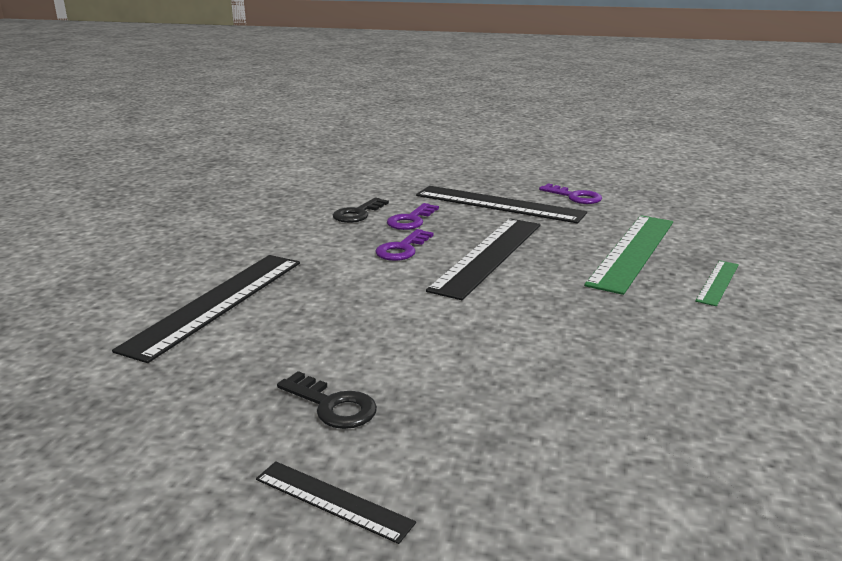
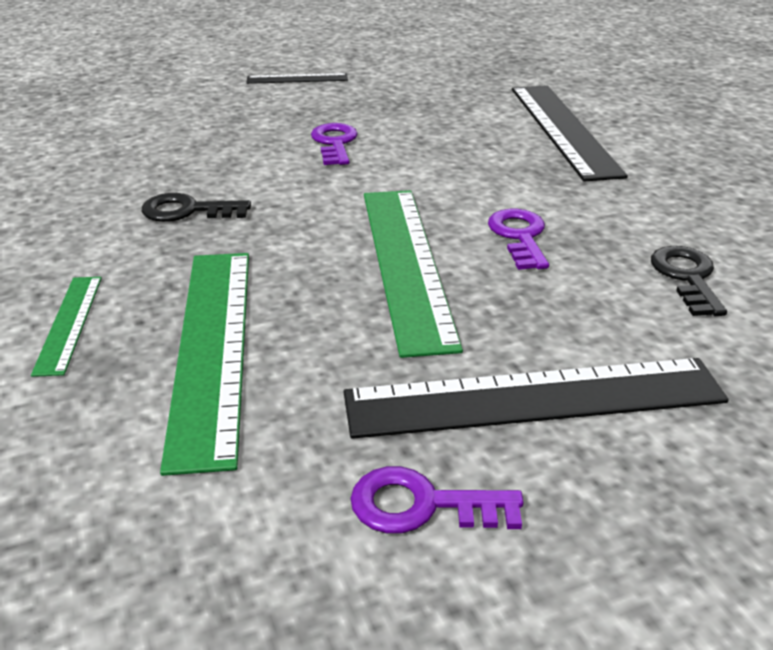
camera: 145 degrees right, 10 degrees up
(332, 405) = (356, 105): black key -> black key (188, 211)
(411, 220) = (597, 293): purple key -> purple key (335, 143)
(489, 256) = (405, 263): black ruler -> green ruler

